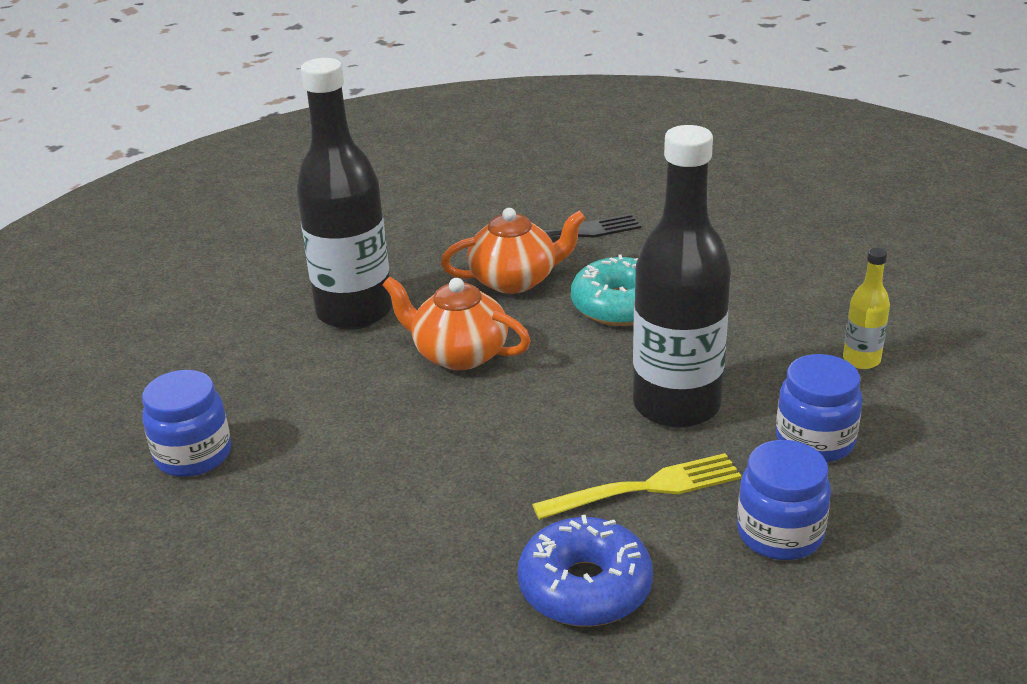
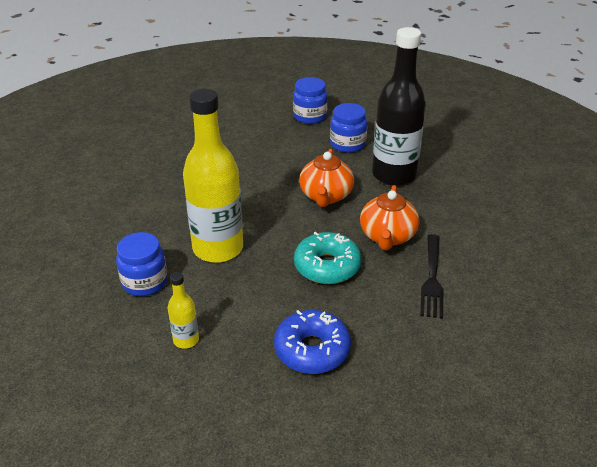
camera: 115 degrees right, 5 degrees up
(459, 354) = (326, 196): orange teapot -> orange teapot turned 135 degrees clockwise
(585, 587) = (139, 181): blue donut -> blue donut (312, 350)
(646, 488) = (172, 216): yellow fork -> none
(676, 405) = (218, 248): black bottle -> yellow bottle
(780, 534) = (105, 240): blue jar -> blue jar (347, 144)

